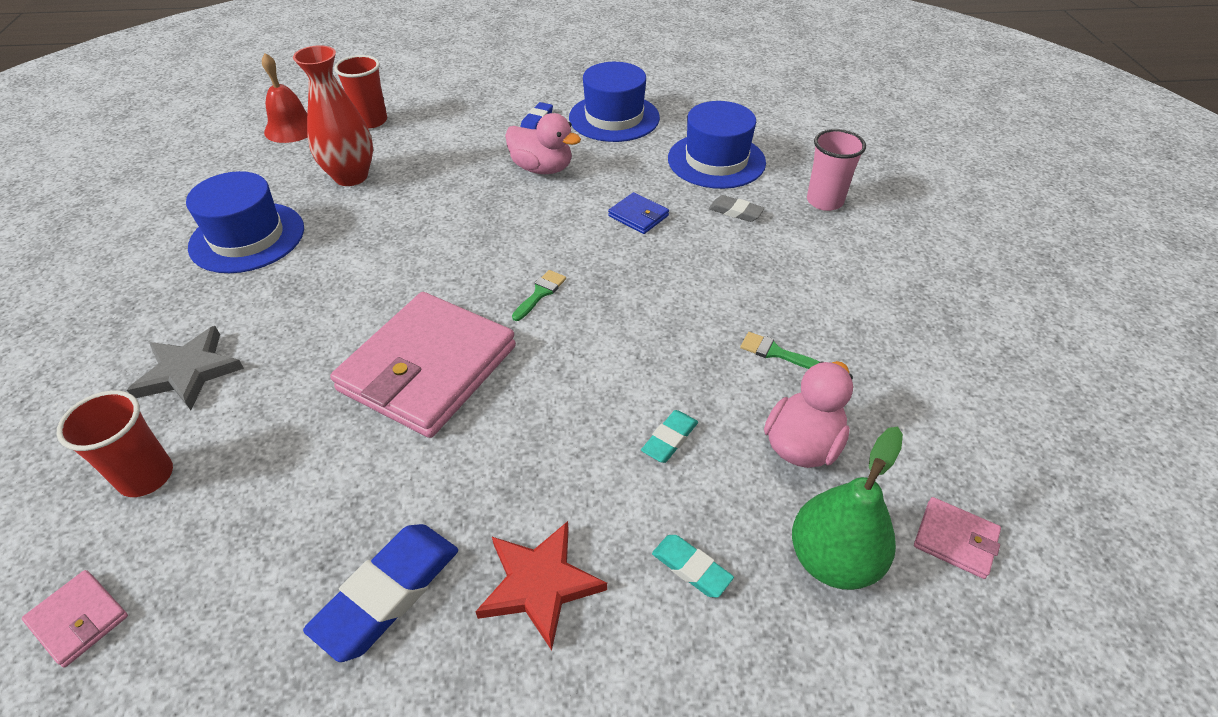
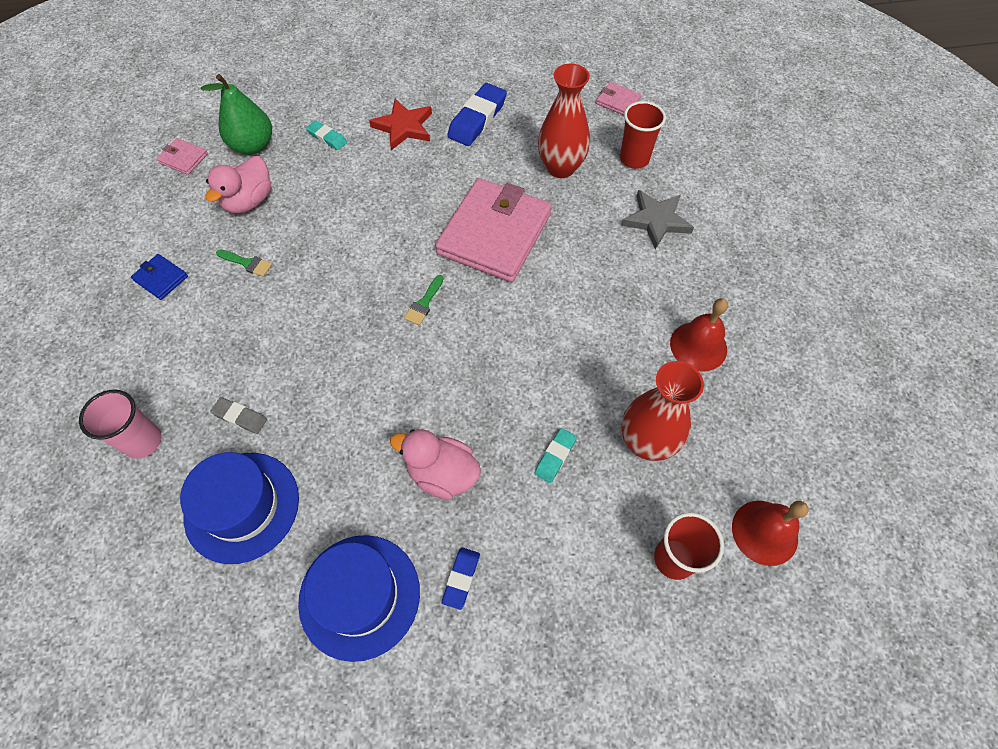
camera: 175 degrees right, 15 degrees up
(247, 237) = (698, 346): blue hat -> red bell
(280, 469) = (561, 168): none -> red vase
(638, 216) = (338, 403): blue wallet -> blue wallet (161, 278)
(670, 439) = (331, 199): turquoise eraser -> turquoise eraser (555, 456)

